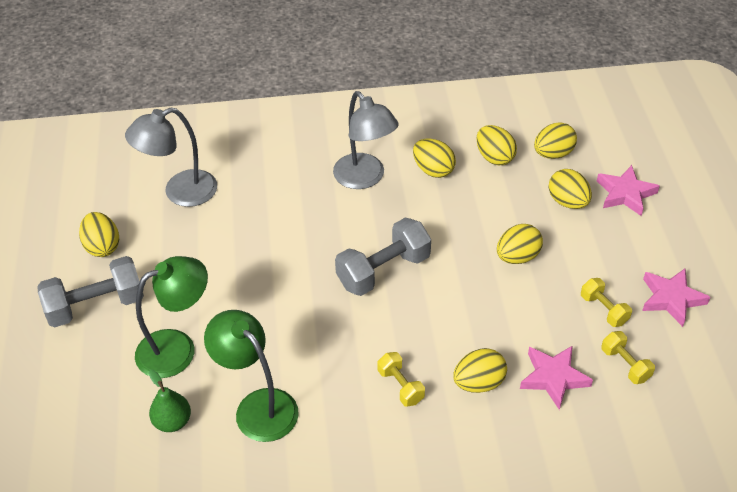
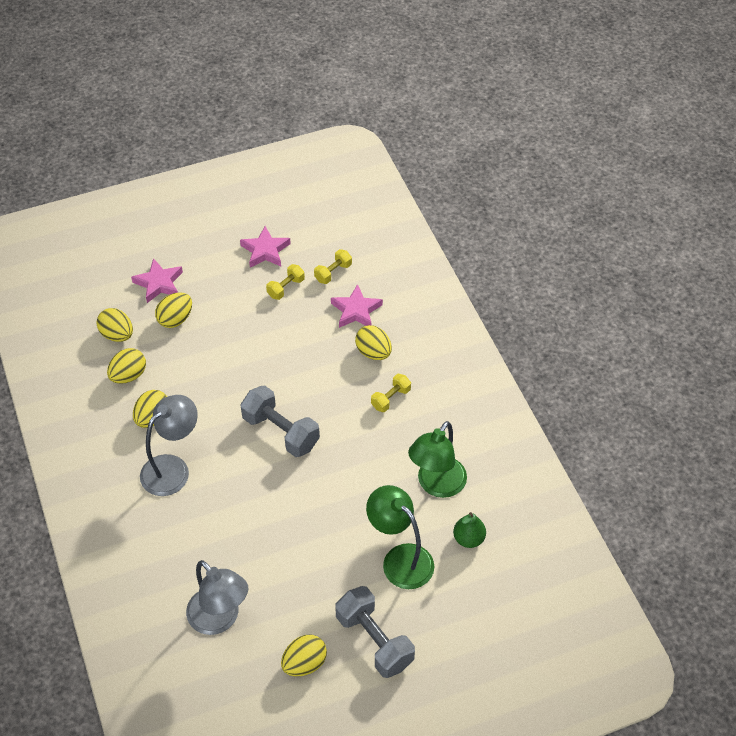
camera: 105 degrees left, 5 degrees up
(517, 257) = (244, 345): yellow egg -> none

